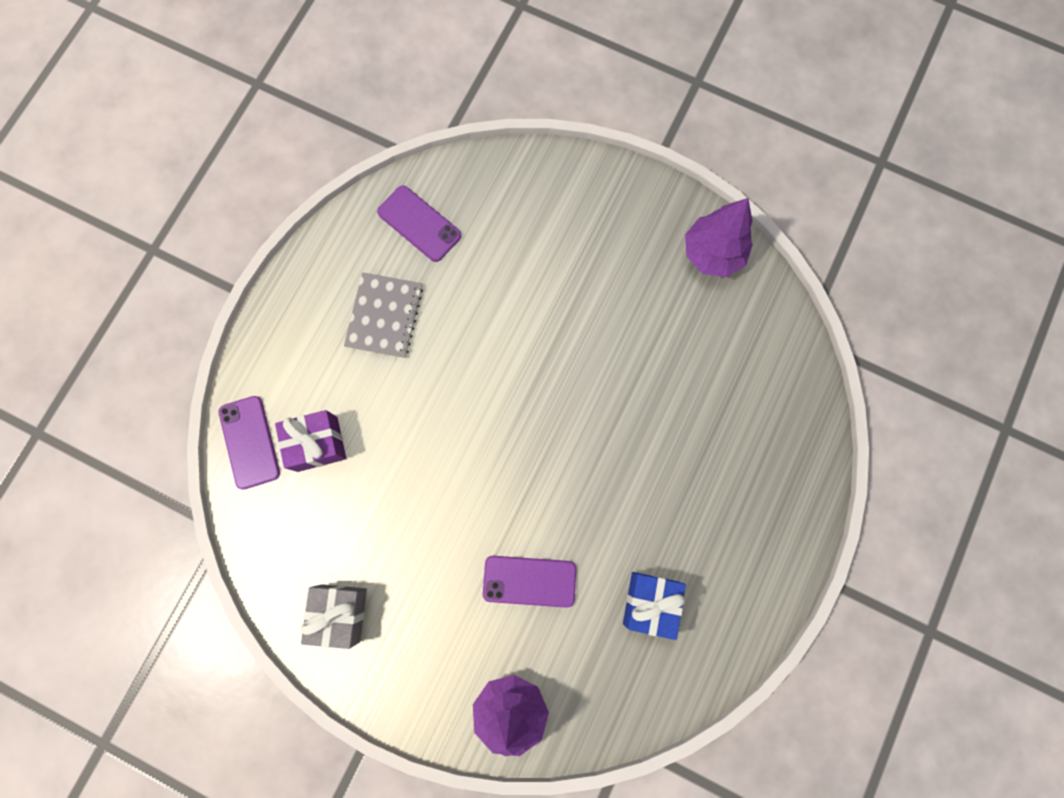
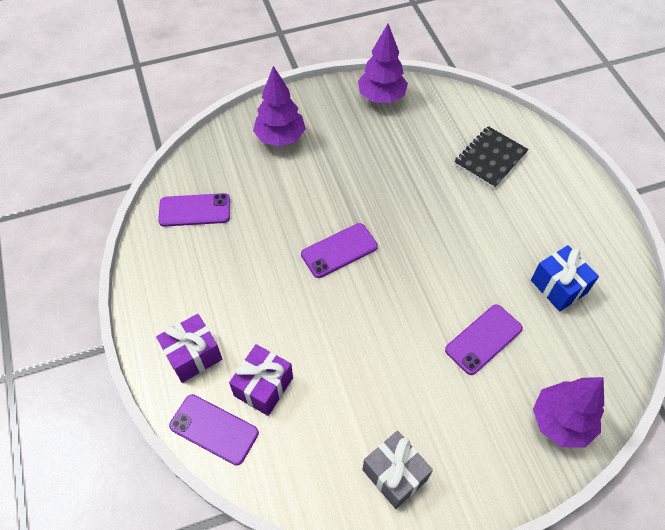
camera: 45 degrees left, 20 degrees down
(292, 364) = (193, 355): none -> purple gift
(384, 316) = (227, 276): grey notebook -> none
(499, 381) = (339, 250): none -> purple phone
(567, 213) = (280, 138): none -> purple tree
(741, 420) = (490, 158): none -> black notebook

